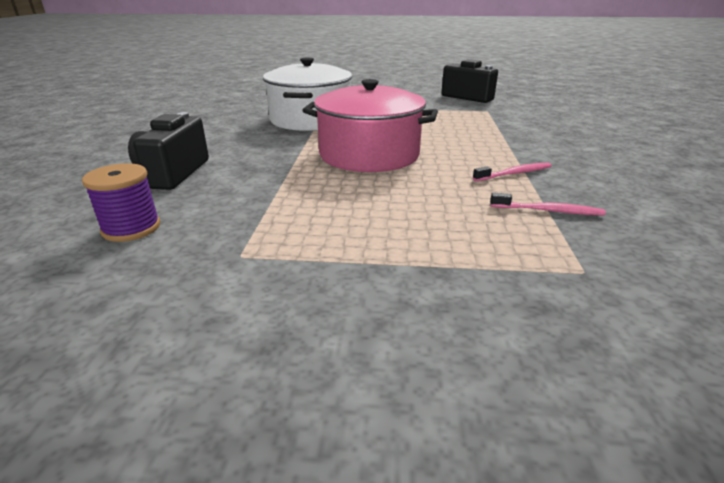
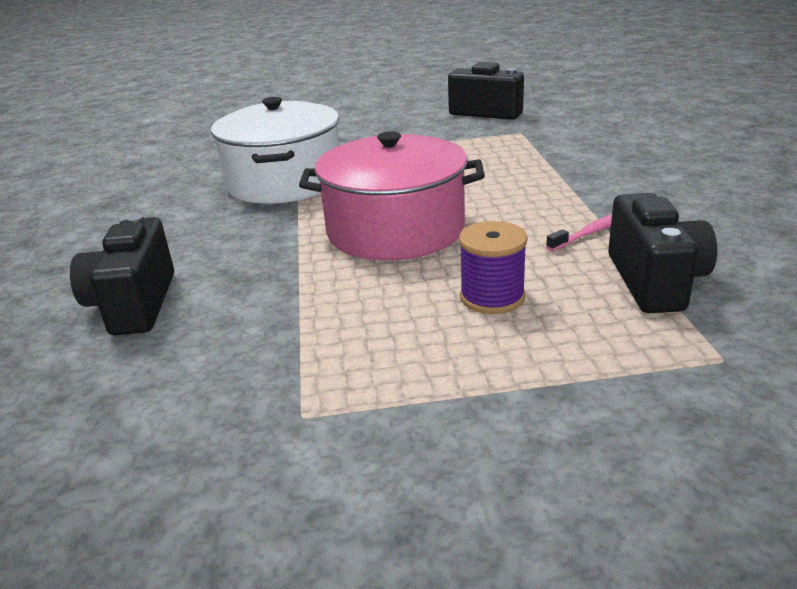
camera: 10 degrees left, 0 degrees up
(131, 228) = (127, 403): purple spool -> purple spool (492, 297)
(548, 211) = (655, 281): pink toothbrush -> black camera

